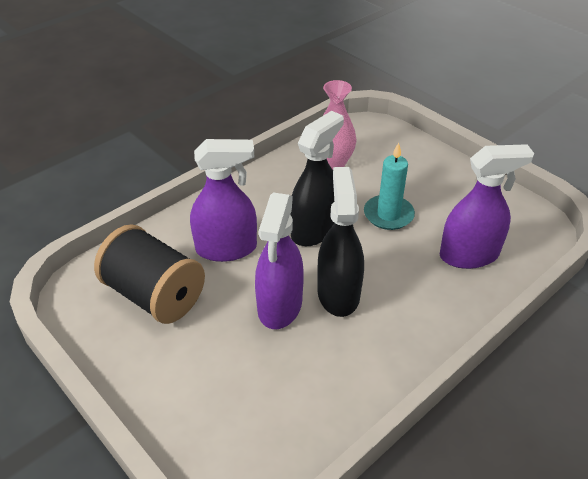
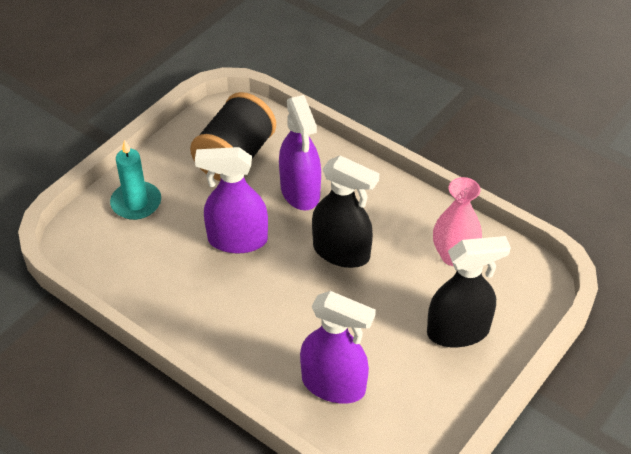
camera: 80 degrees right, 5 degrees up
(338, 293) = (260, 280): black spray bottle -> black spray bottle (458, 331)
(388, 215) = (380, 311): turquoise candle -> turquoise candle (136, 203)
(469, 255) = (334, 385): purple spray bottle -> purple spray bottle turned 45 degrees counterclockwise

